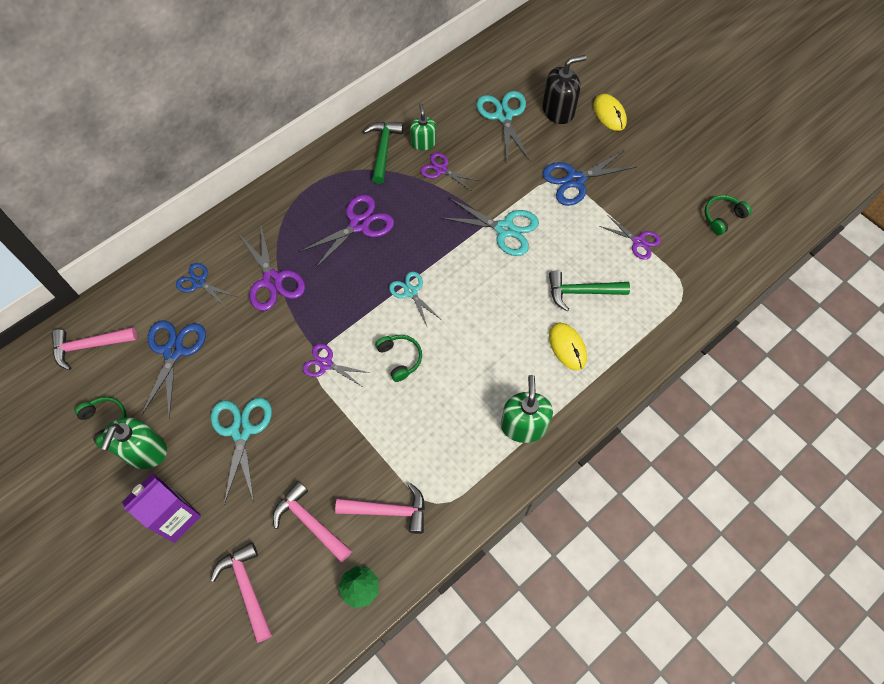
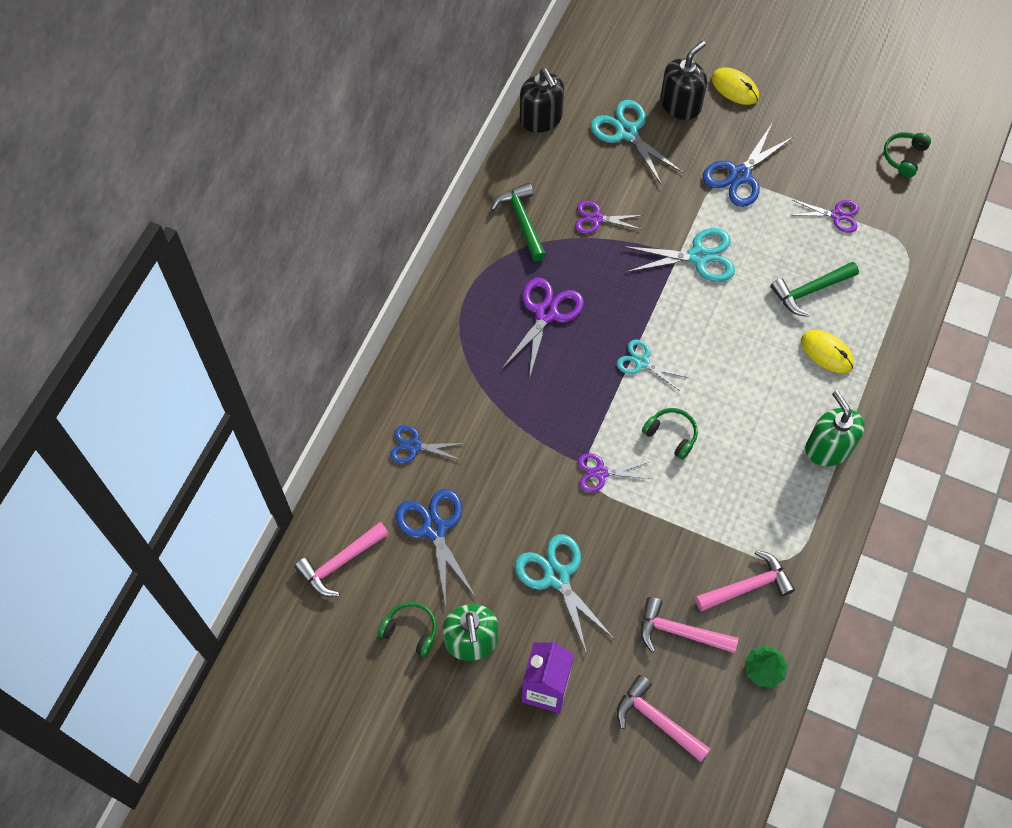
camera: 25 degrees left, 0 degrees up
(272, 280) = (491, 411): purple scissors -> none
(423, 142) = (560, 196): green soap dispenser -> none
(443, 82) = (541, 118): none -> black soap dispenser

